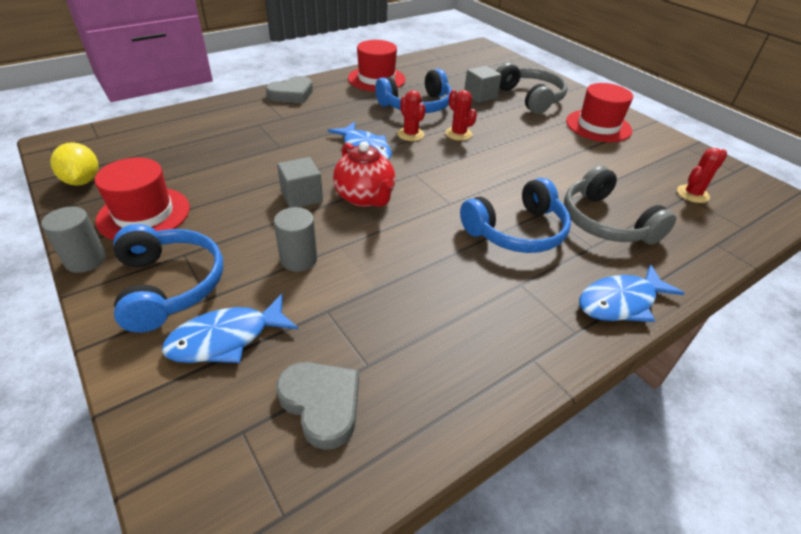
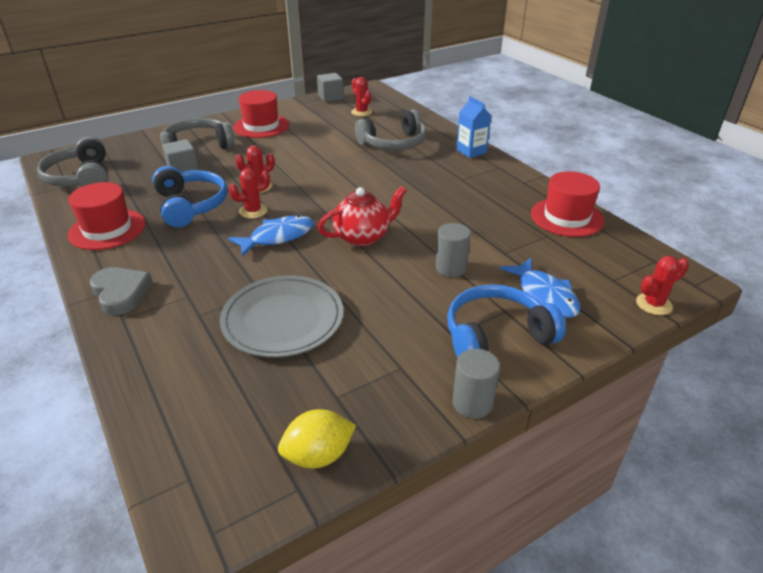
camera: 85 degrees left, 5 degrees down
(144, 214) = (391, 377): red hat -> red hat (566, 217)
(169, 474) = (653, 304): none -> red cactus
(240, 159) = (283, 319): none -> grey plate
(301, 197) = (360, 271): grey cube -> grey cube (330, 97)
(322, 404) = (582, 251): grey heart -> none
(454, 60) = (81, 177): none -> grey headphones
(517, 231) = (406, 174): blue headphones -> none
(621, 302) = (471, 151): blue fish -> blue carton

